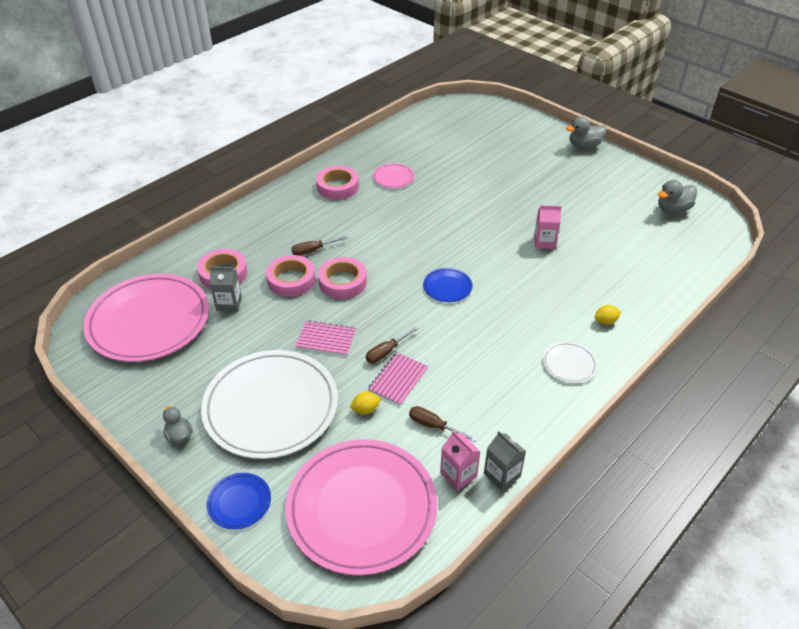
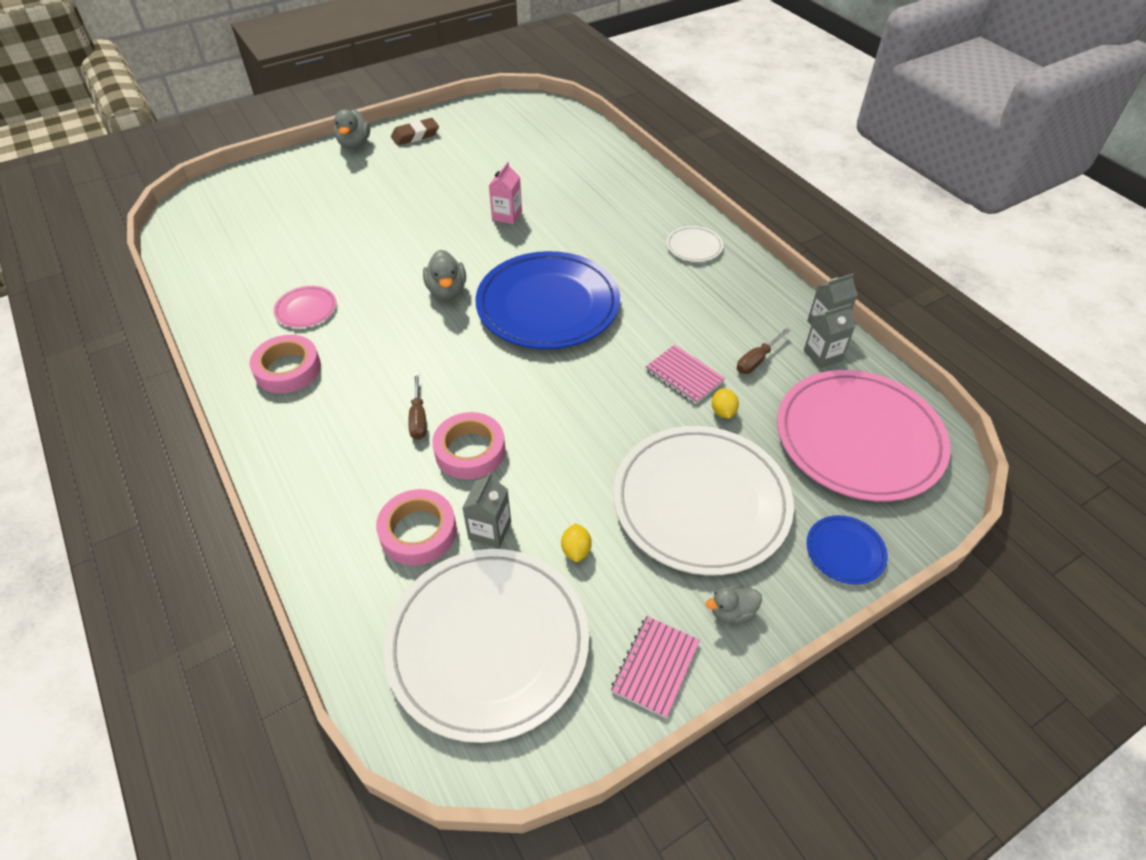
camera: 75 degrees left, 5 degrees up
(149, 321) = (488, 644): pink plate -> white plate
(326, 339) = (599, 430): pink notebook -> pink notebook (655, 667)
(342, 282) = (498, 397): pink tape -> none
(386, 352) = (638, 377): brown screwdriver -> none
(447, 287) = (548, 305): blue plate -> blue plate, size x2.36
(458, 475) = (822, 355): pink carton -> grey carton
(605, 321) = (643, 208): yellow lemon -> yellow lemon (576, 550)
(618, 170) = (415, 135): none -> brown eraser
(672, 209) = (500, 122): grey duck -> grey duck (447, 291)

